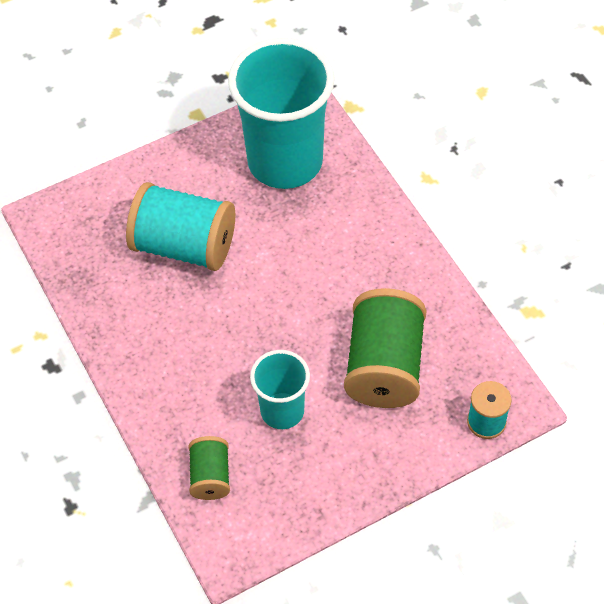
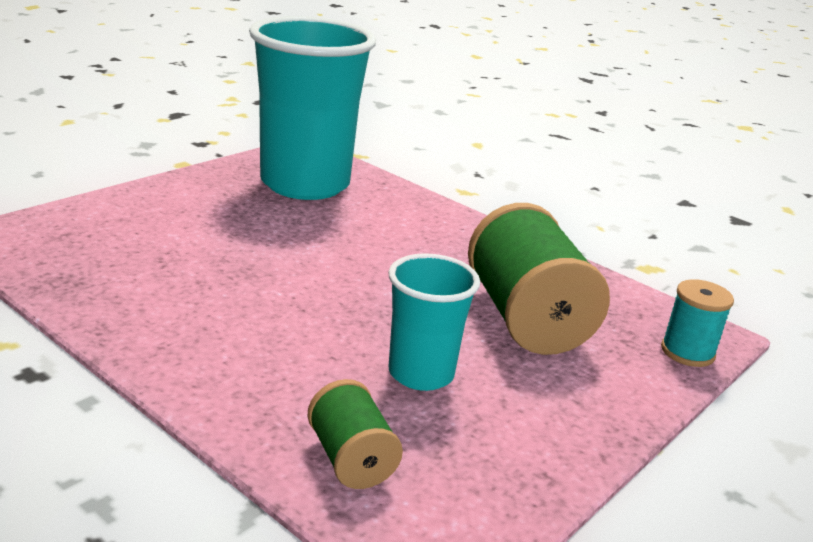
camera: 25 degrees left, 30 degrees down
(184, 246) = (208, 246): turquoise spool -> none

